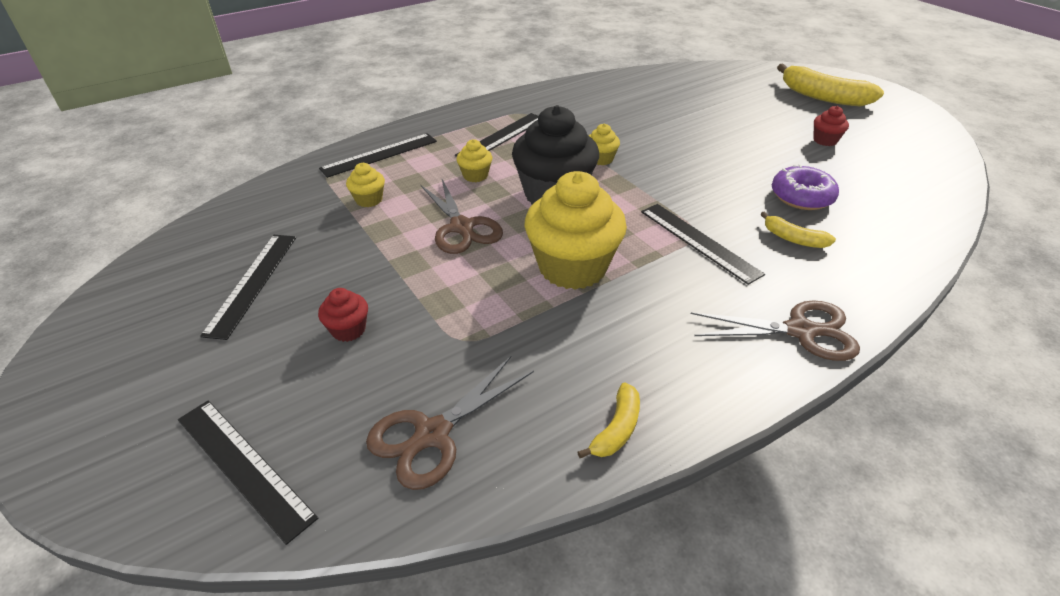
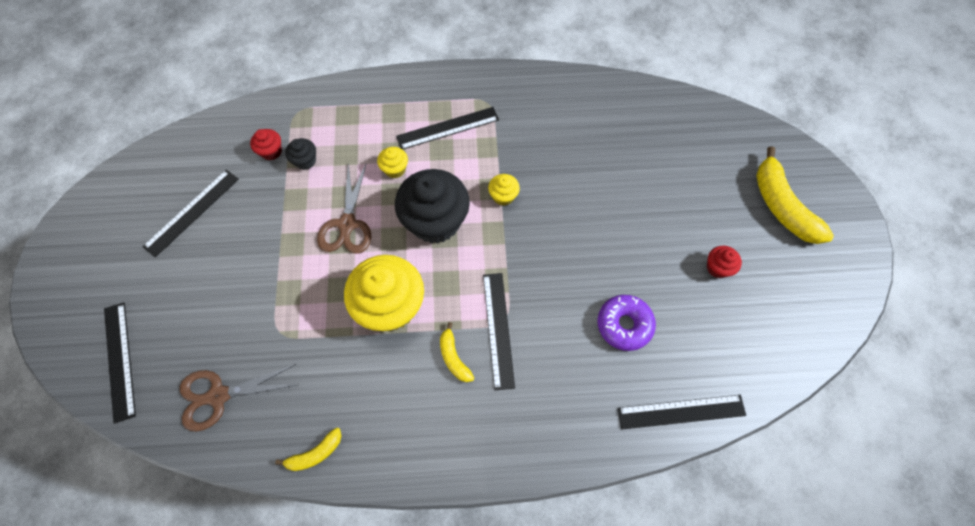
camera: 30 degrees right, 25 degrees up
(348, 329) = (222, 286): red cupcake -> red cupcake (271, 151)
(369, 200) = (305, 161): yellow cupcake -> black cupcake
(379, 155) = (343, 108): black ruler -> black ruler (681, 411)
(793, 239) = (571, 366): yellow banana -> yellow banana (454, 357)
(800, 331) = (490, 450): brown scissors -> none

